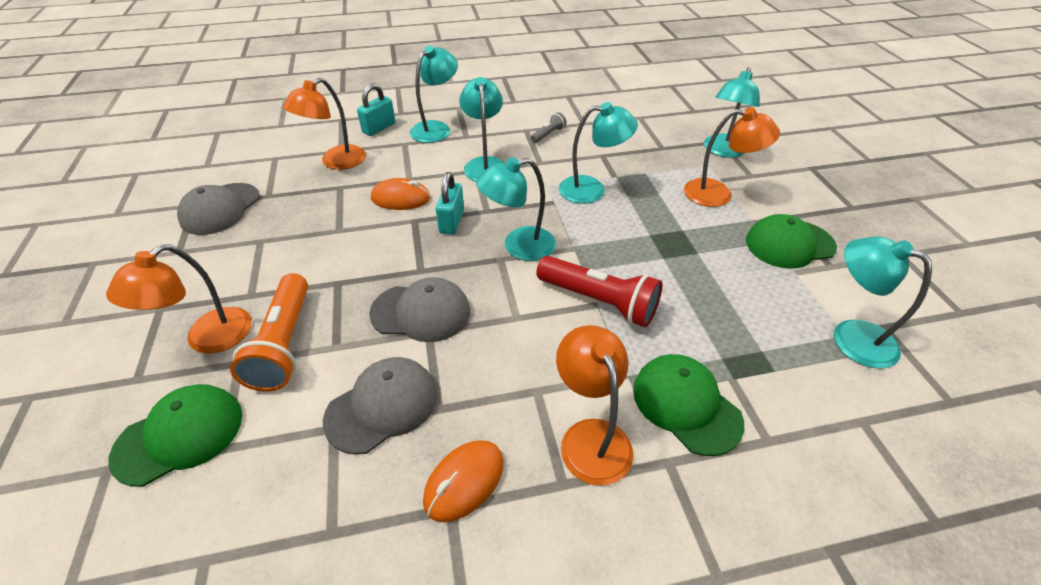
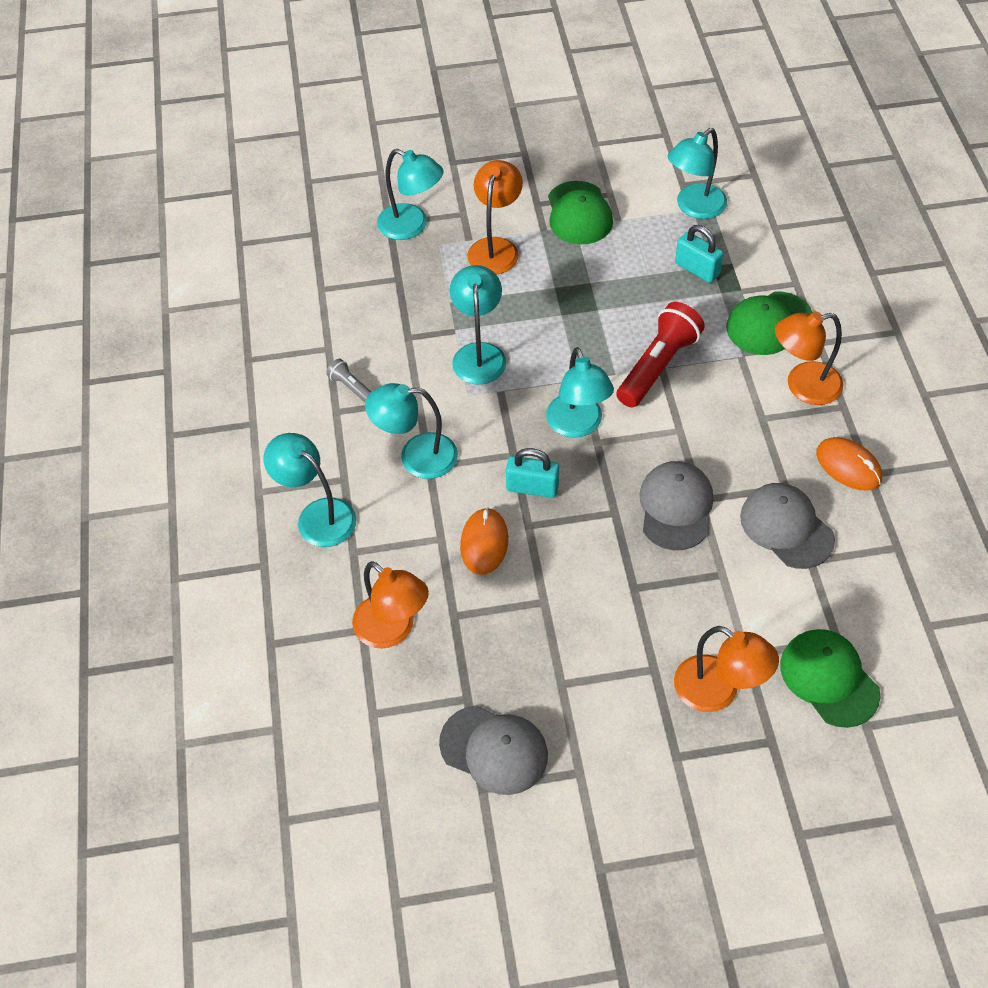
camera: 85 degrees left, 10 degrees up
(284, 343) = (721, 619): orange flashlight -> none
(379, 128) = (305, 588): turquoise padlock -> turquoise padlock (697, 269)

